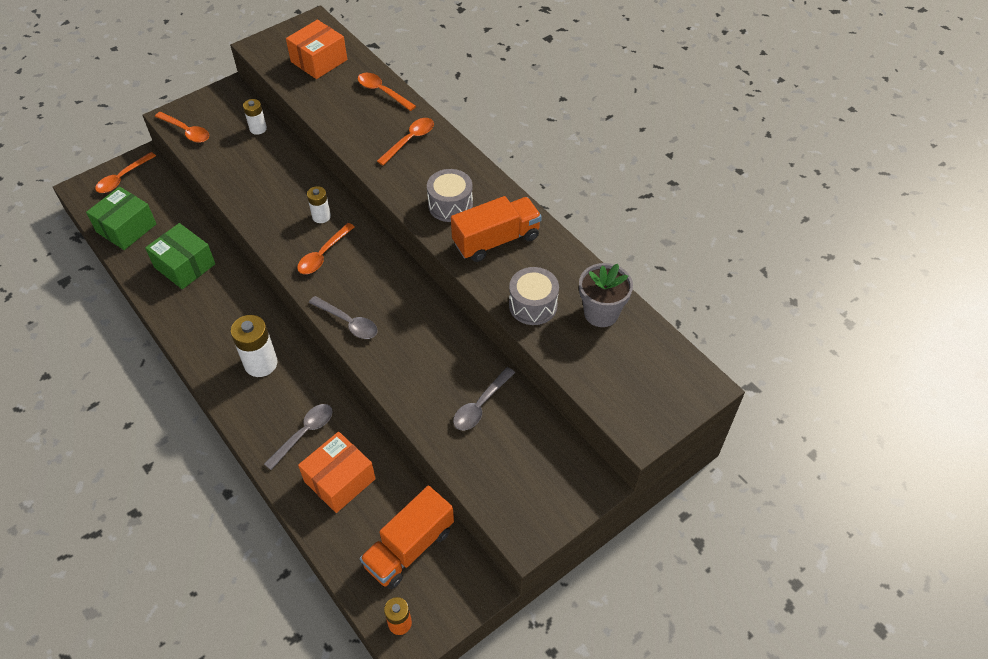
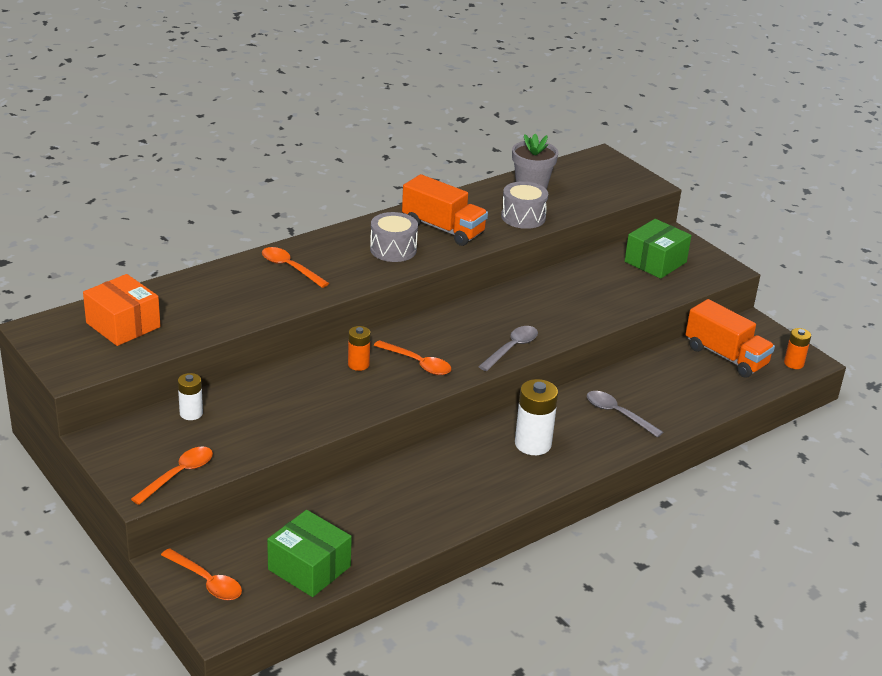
camera: 90 degrees left, 20 degrees down
(184, 266) = (384, 509): green box -> green box (655, 262)
(321, 216) = (358, 364): white battery -> orange battery
(339, 480) = (666, 393): orange box -> none
(382, 92) = (200, 282): orange spoon -> none
(480, 405) = (604, 281): grey spoon -> none
(496, 240) = (443, 229): orange truck -> orange truck turned 150 degrees clockwise

